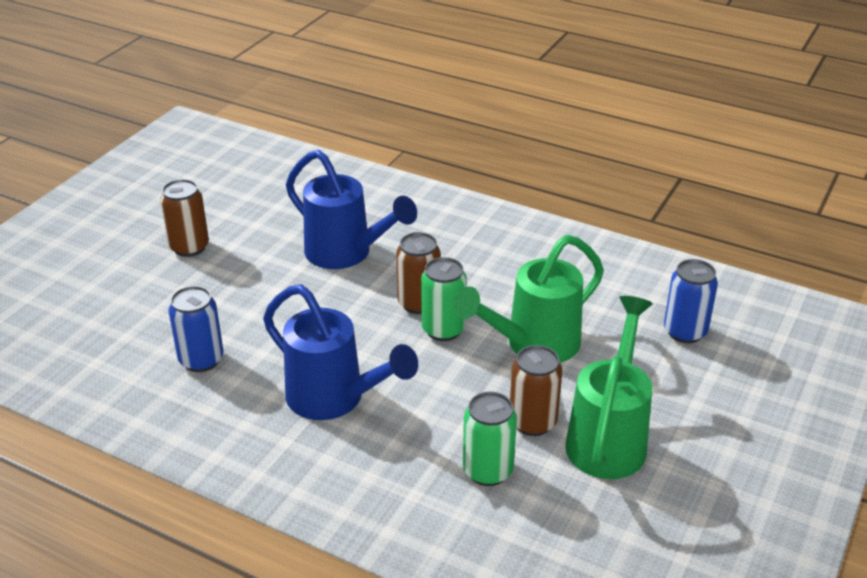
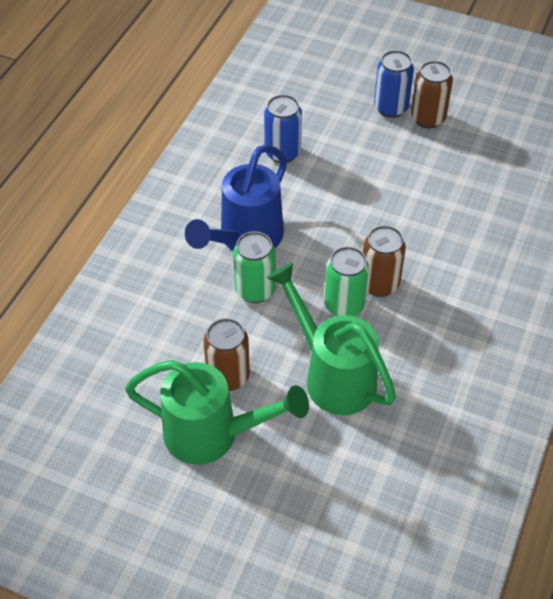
camera: 85 degrees right, 15 degrees up
(346, 254) = (443, 224): blue watering can -> none
(487, 471) = (169, 346): green can -> green can (255, 290)
(685, 332) = (373, 510): blue can -> blue can (390, 108)

